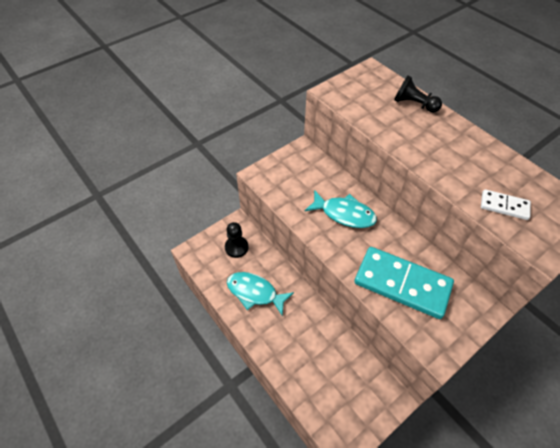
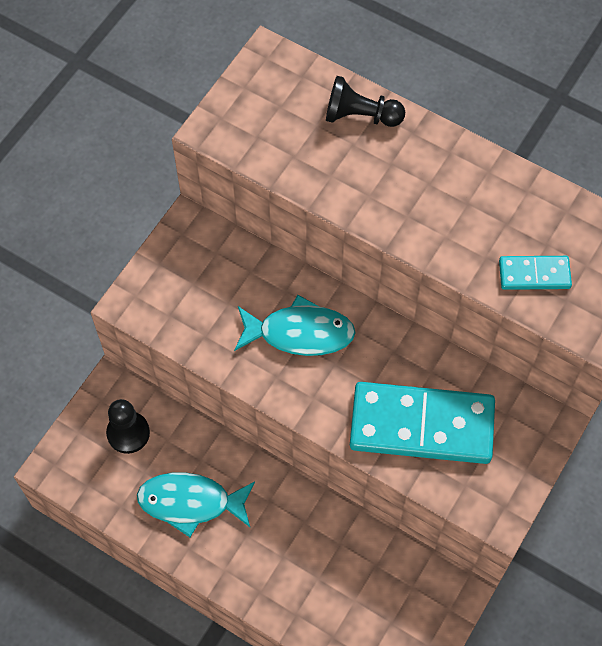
camera: 20 degrees left, 10 degrees up
(504, 206) = (534, 274): white domino -> turquoise domino

